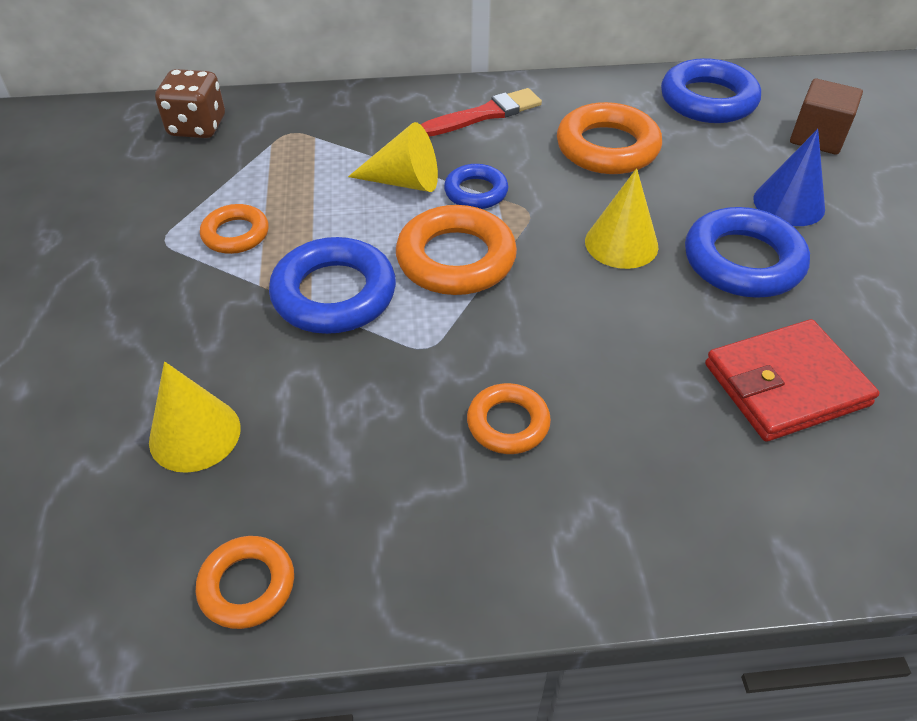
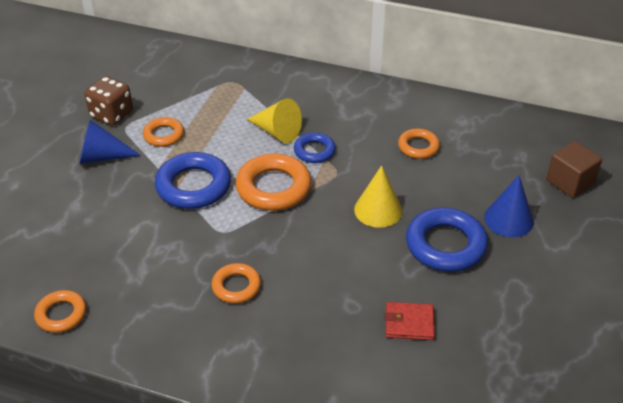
camera: 25 degrees right, 5 degrees down
(153, 296) = (101, 157): none -> blue cone
(195, 434) = (80, 235): yellow cone -> none
(197, 127) = (182, 63): brown dice -> brown dice (112, 115)
(485, 114) = (357, 102): red brush -> none
(607, 147) = (418, 147): orange ring -> orange ring, size x0.58
(708, 100) = (514, 134): blue ring -> none
(786, 384) = (409, 323): red wallet -> red wallet, size x0.58

